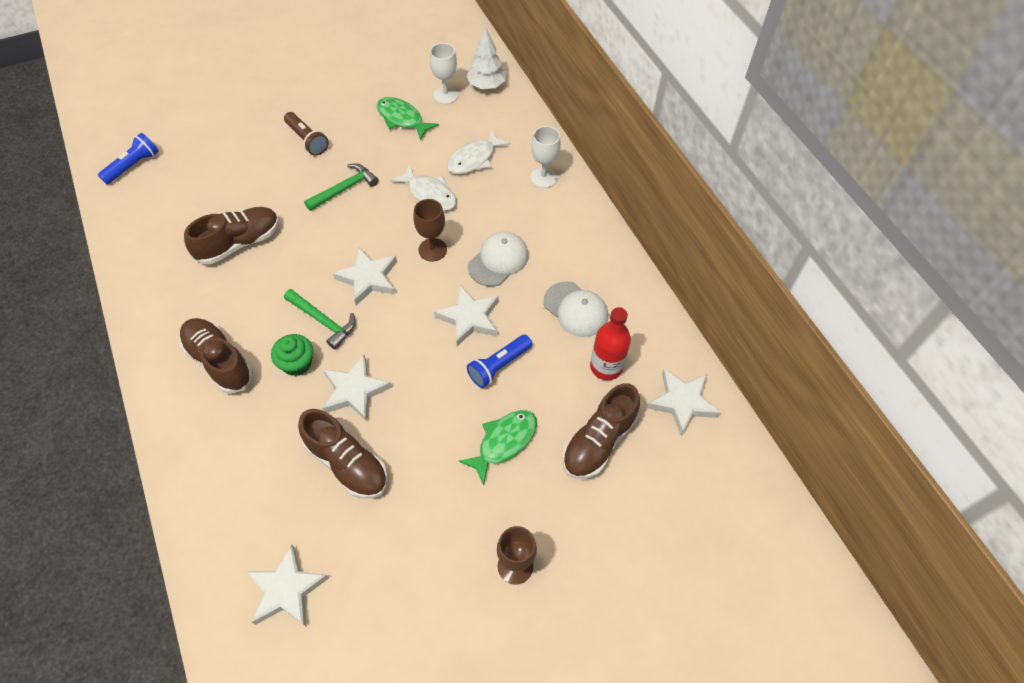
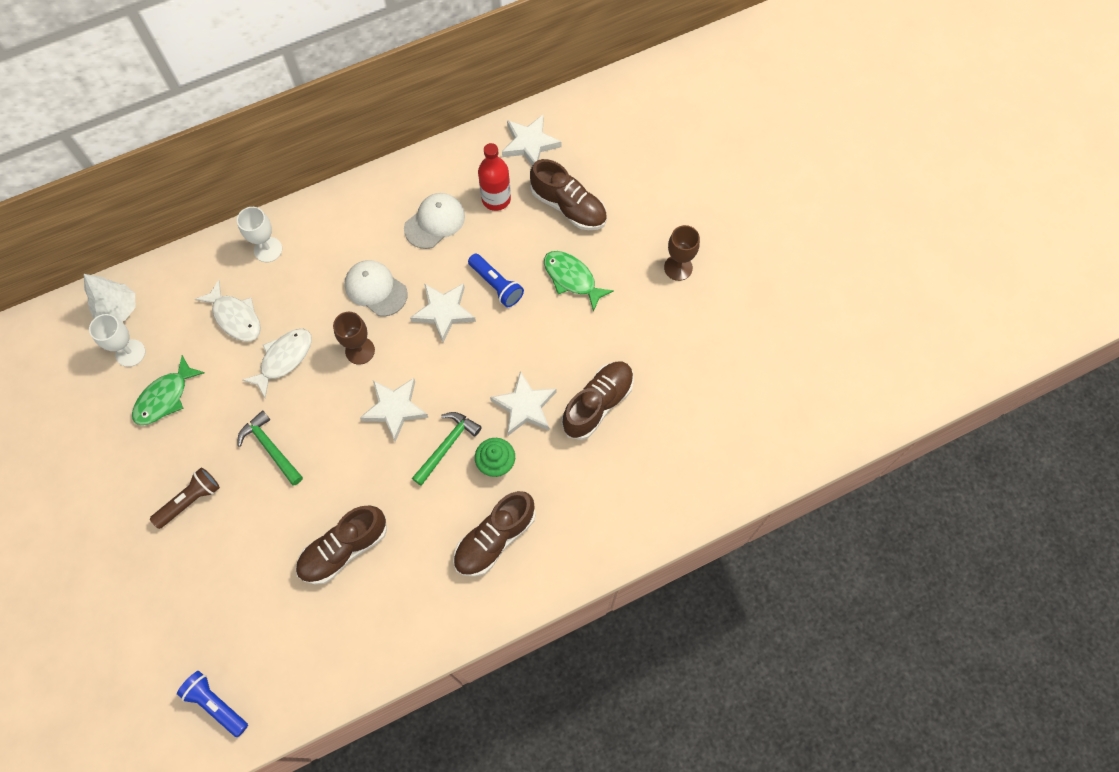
camera: 90 degrees left, 10 degrees up
(239, 243) = (344, 549): brown shoe -> brown shoe turned 90 degrees counterclockwise
(286, 589) = (711, 437): white star -> none

